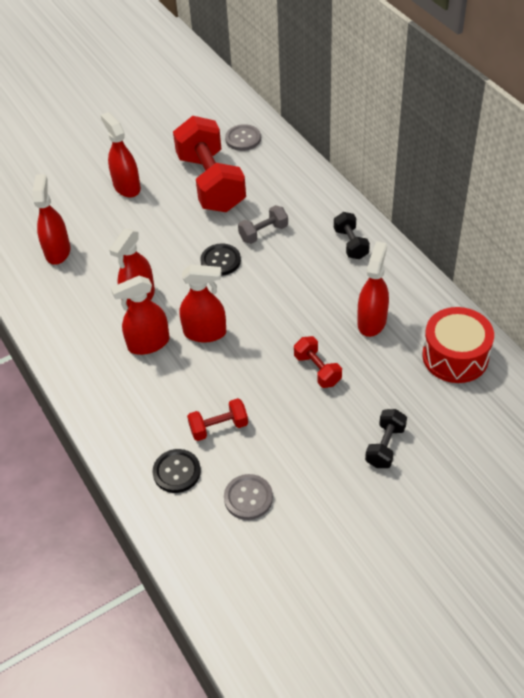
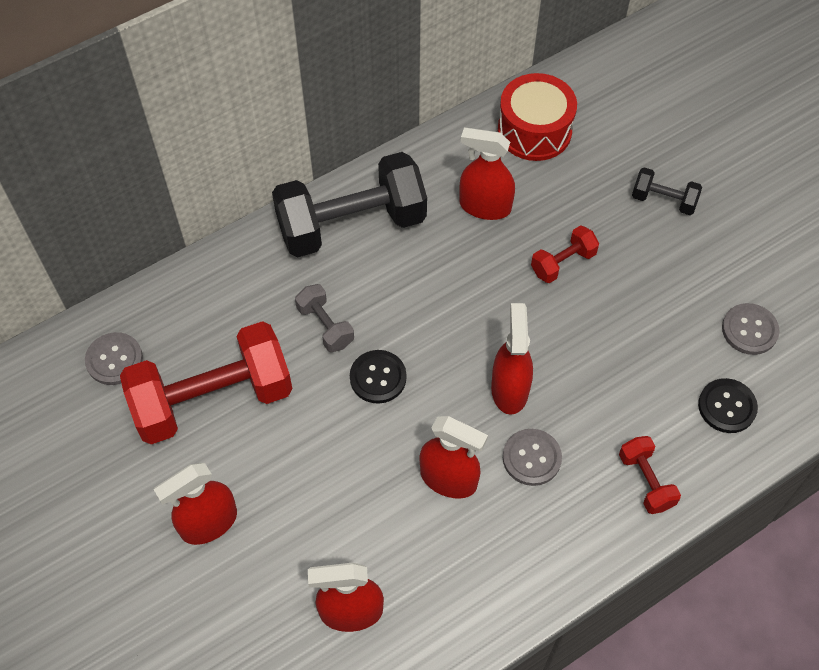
camera: 95 degrees left, 10 degrees up
(148, 343) = (531, 458): red spray bottle -> grey button
(219, 427) = (658, 365): red dumbbell -> red dumbbell (645, 481)
(350, 244) = (351, 225): black dumbbell -> black dumbbell, size x2.21

